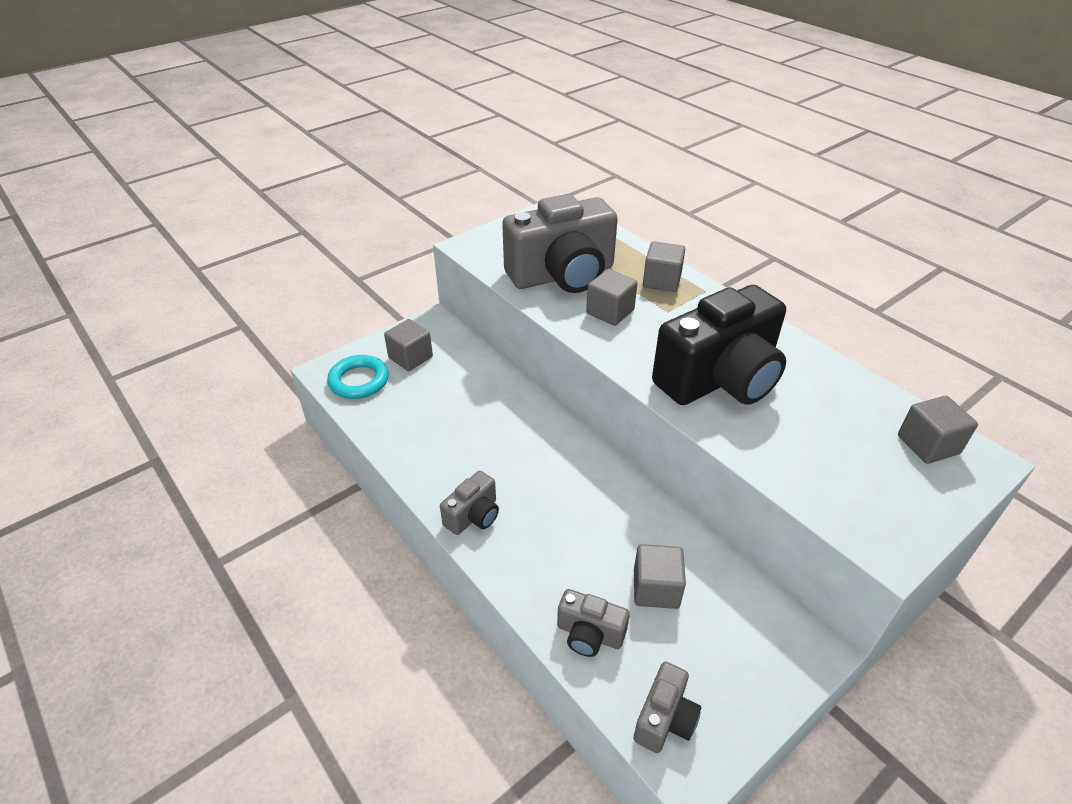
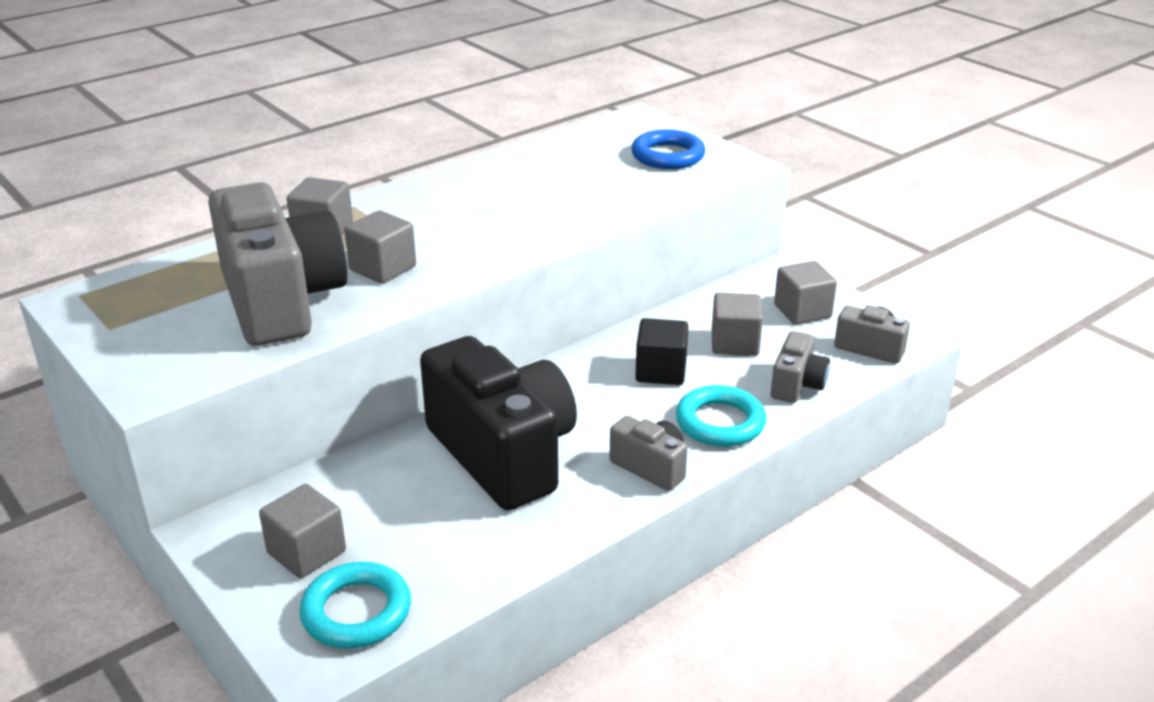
camera: 90 degrees left, 10 degrees down
(529, 566) = (720, 422): none -> turquoise ring
(603, 528) = (661, 371): none -> black cube
(719, 379) = (525, 211): black camera -> black camera (503, 454)
(884, 481) = (667, 156): none -> blue ring
(928, 444) = (620, 133): grey cube -> grey cube (802, 311)

